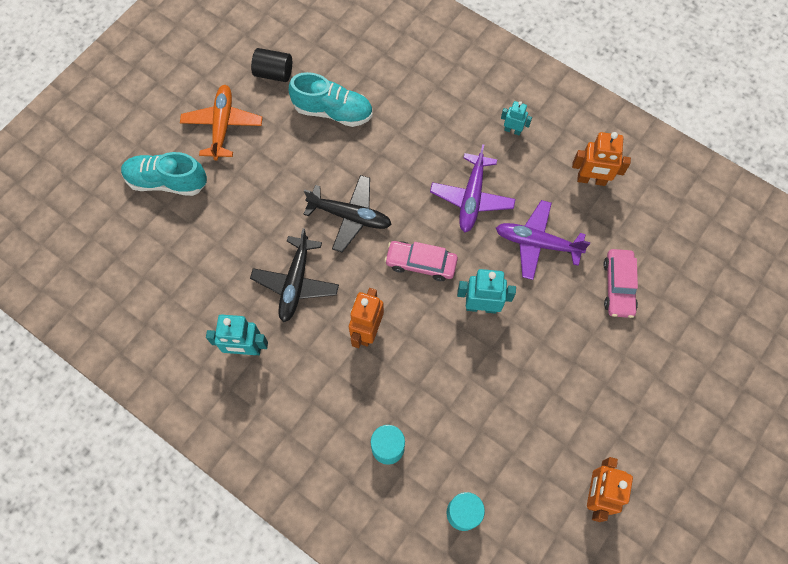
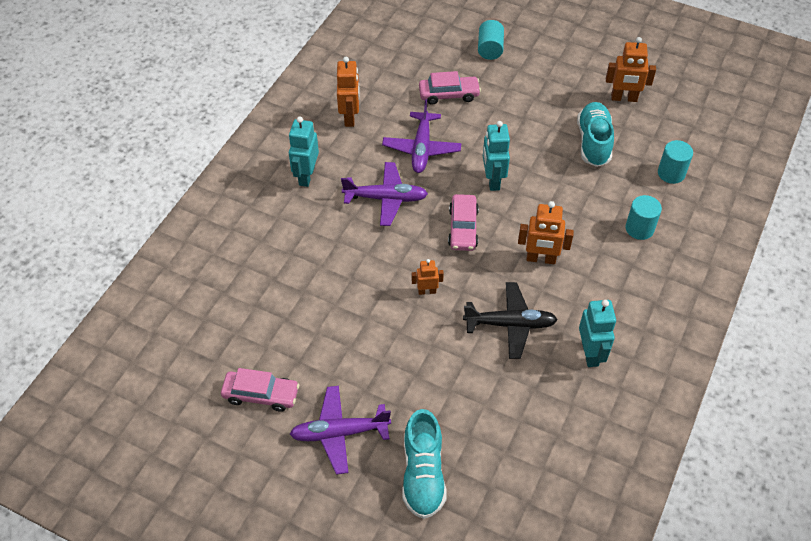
camera: 100 degrees left, 15 degrees down
(222, 125) = (339, 433): orange plane -> purple plane
(274, 73) = (261, 395): black cylinder -> pink car
(333, 111) = (305, 327): turquoise shoe -> turquoise shoe (593, 142)
(350, 216) = (427, 291): black plane -> orange robot
(512, 130) = (306, 176): turquoise robot -> turquoise robot, size x1.68
(695, 349) = (490, 49): none -> turquoise cylinder

